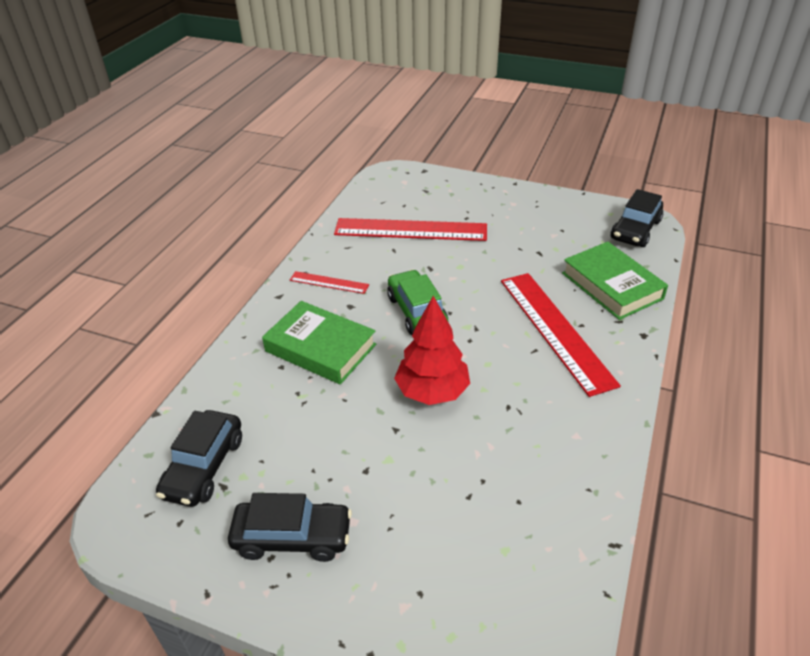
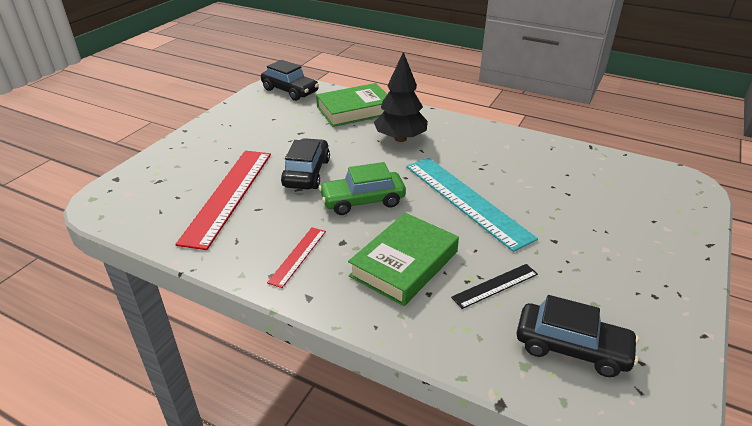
camera: 85 degrees left, 5 degrees down
(289, 413) = (495, 286): none -> black ruler
(292, 537) = (632, 282): black car -> black car (307, 173)
(432, 391) = (466, 200): red tree -> turquoise ruler
(555, 330) = (400, 139): red ruler -> black tree

